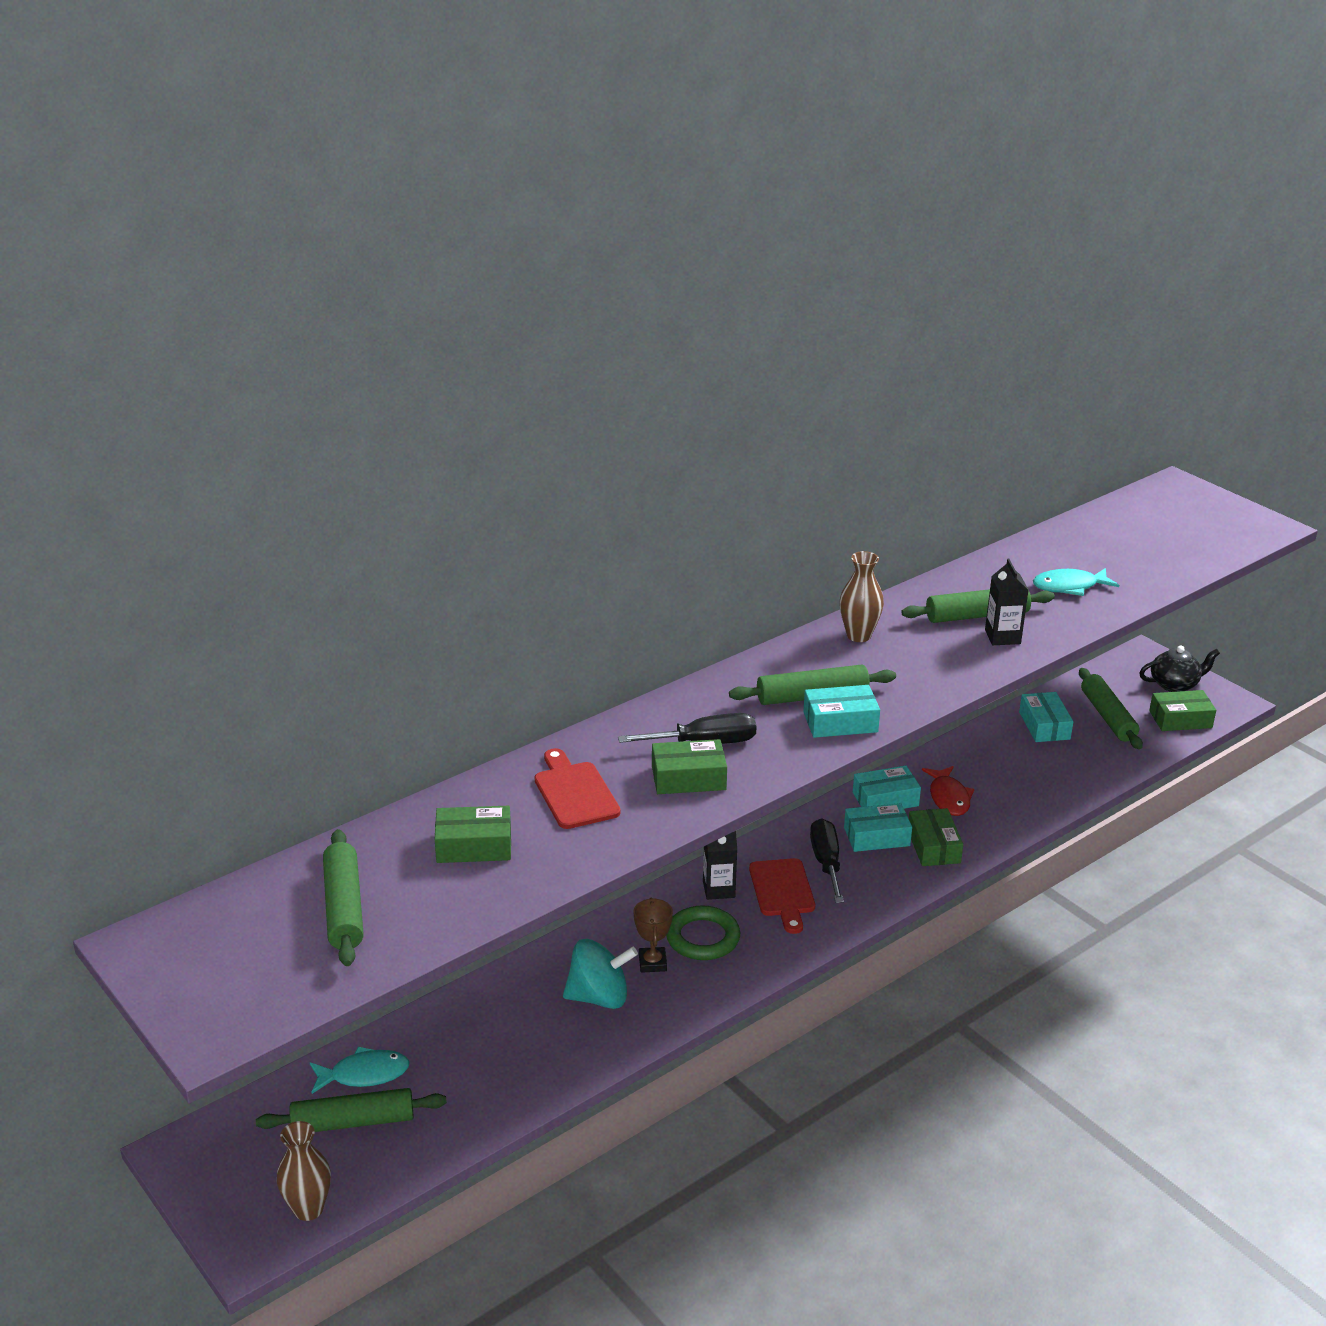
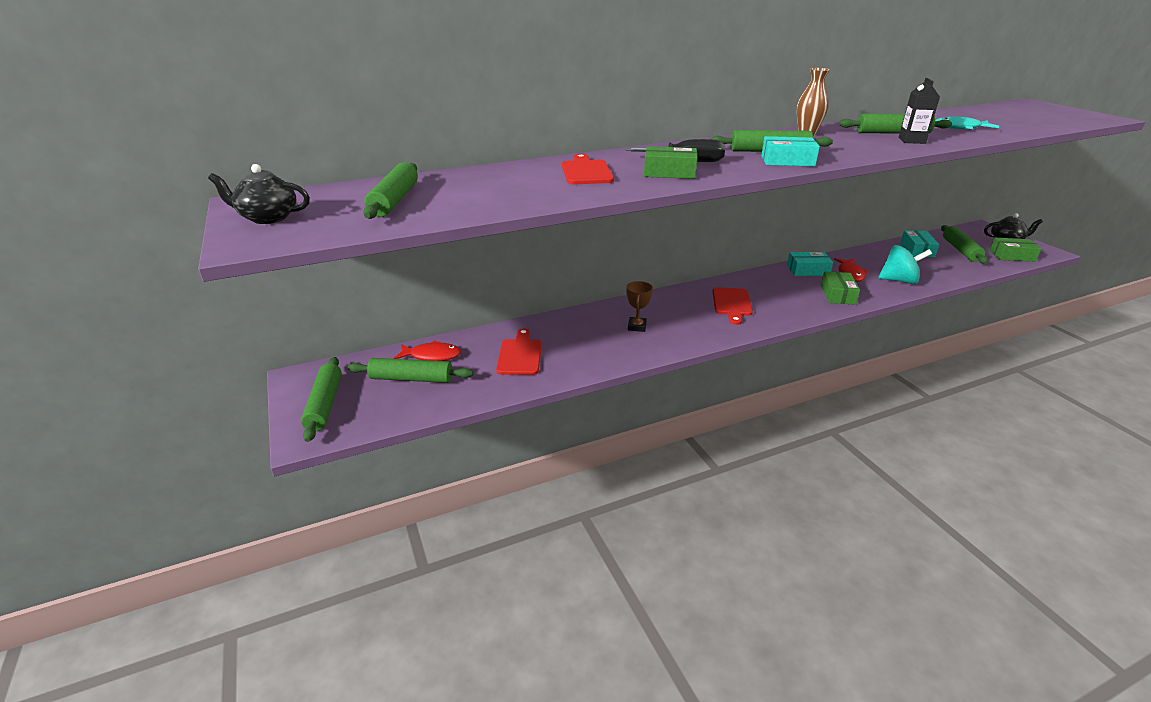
camera: 15 degrees right, 0 degrees up
(197, 976) = (267, 218): none -> black teapot
(246, 1190) = (324, 404): none -> green rolling pin
(308, 1209) = (356, 421): brown vase -> none
(364, 1074) = (432, 356): turquoise fish -> red fish
(474, 846) = (503, 185): green box -> none
(496, 1049) = (520, 355): none -> red cutting board
(599, 997) = (596, 338): turquoise spinning top -> turquoise spinning top (899, 281)
(703, 938) = (673, 319): green ring -> none
(718, 889) = (690, 298): black carton -> none
(826, 862) = (764, 294): black screwdriver -> none
(876, 837) = (799, 286): turquoise box -> none

